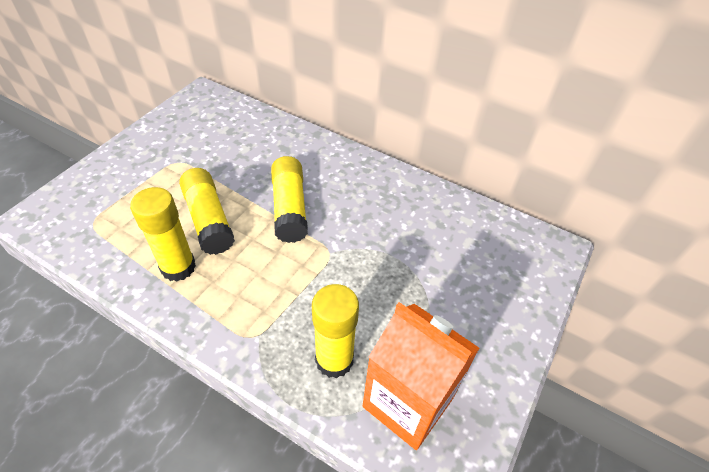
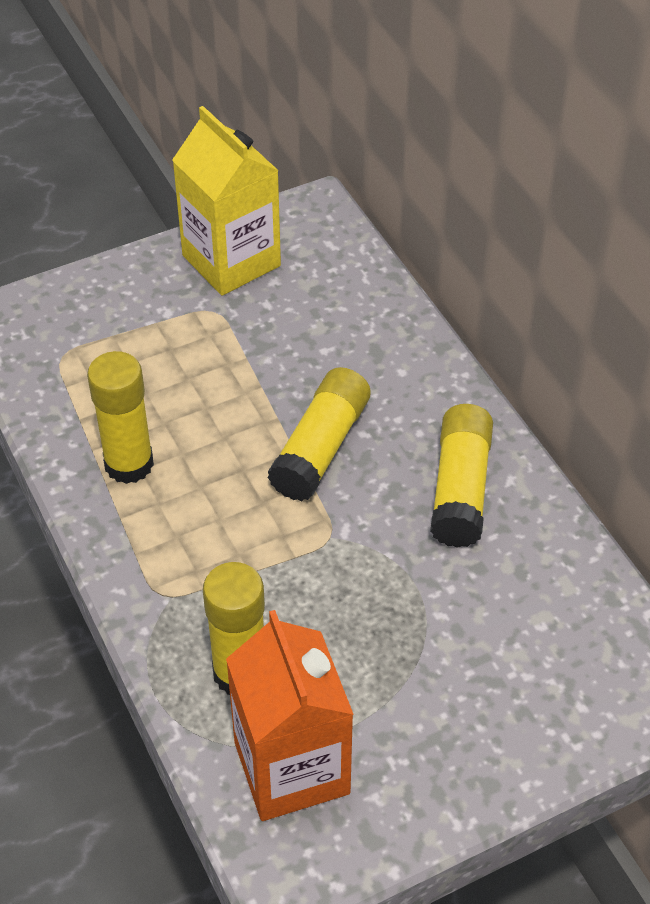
camera: 35 degrees right, 0 degrees up
(171, 133) = (231, 261): none -> yellow carton
(209, 219) = (204, 416): yellow glue stick -> yellow glue stick (460, 488)

